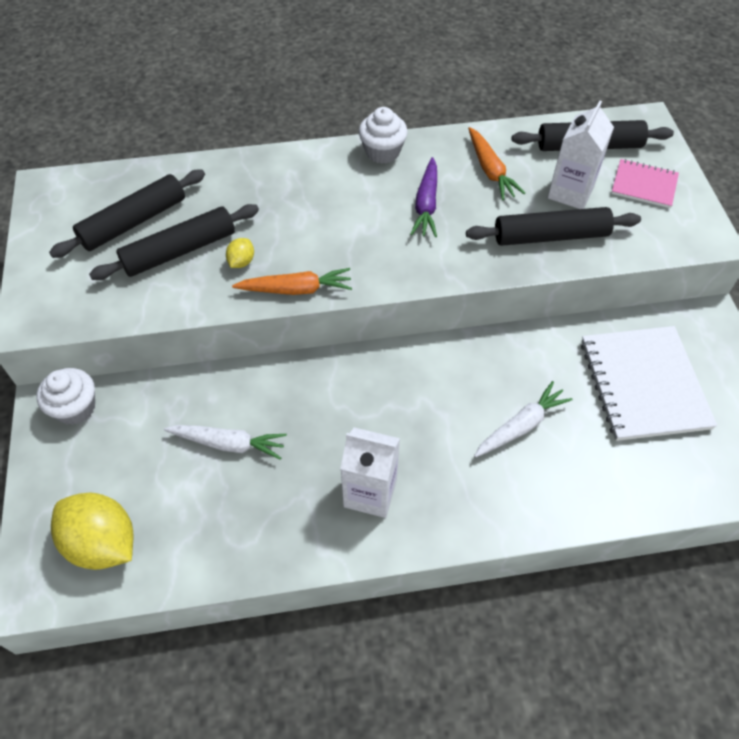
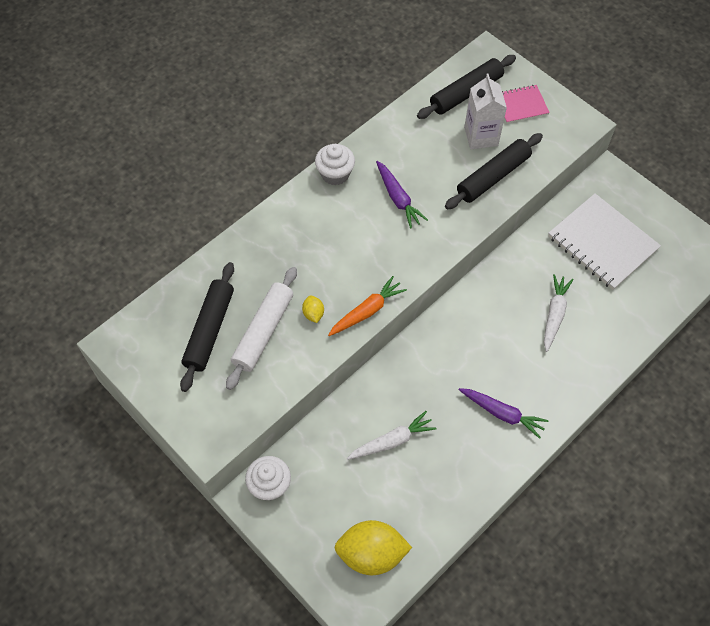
camera: 35 degrees left, 5 degrees up
(179, 250) = (263, 331): black rolling pin -> white rolling pin
(370, 493) = (502, 414): white carton -> purple carrot
(490, 170) = (418, 148): orange carrot -> none

